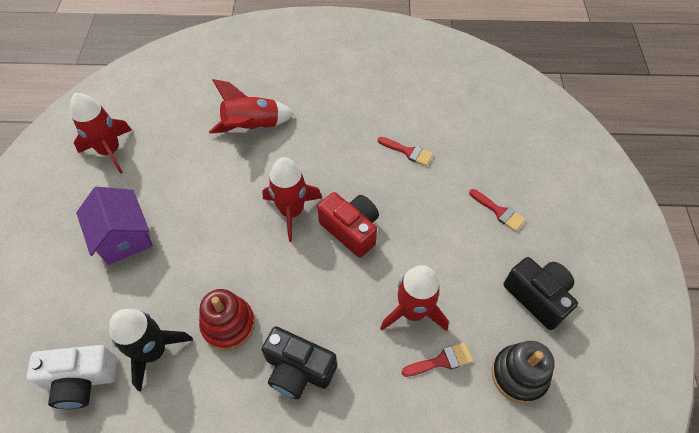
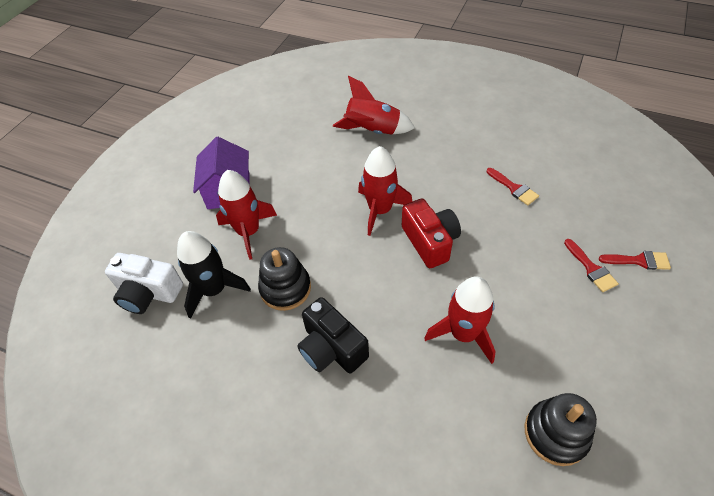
camera: 25 degrees right, 5 degrees down
(110, 151) = (246, 121): red rocket -> red rocket (248, 232)
(228, 324) = (285, 288): red stacking toy -> black stacking toy
(441, 361) = (475, 390): red brush -> red brush (639, 261)
(537, 297) = (605, 364): black camera -> none

